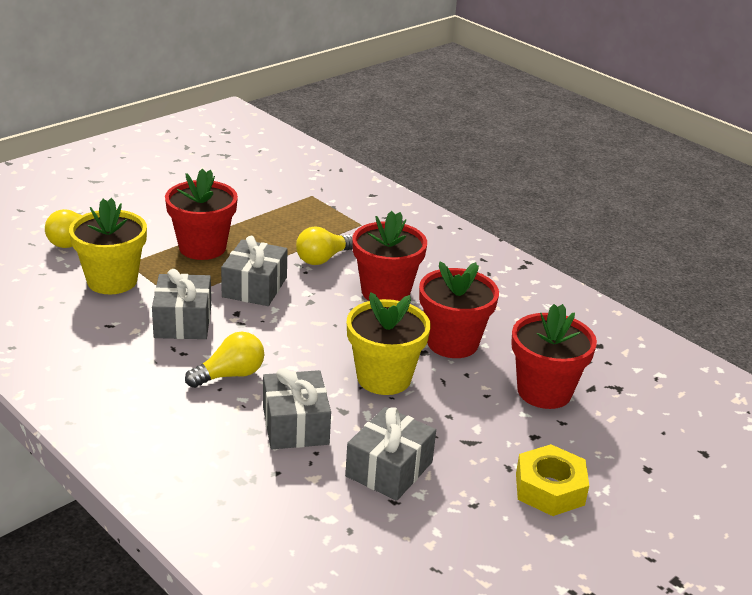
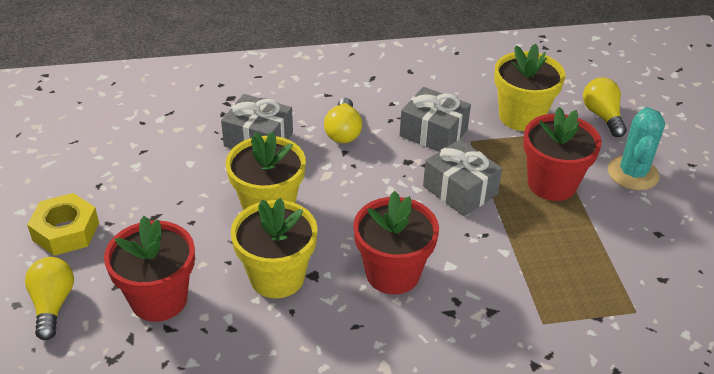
camera: 125 degrees right, 10 degrees up
(153, 216) = (633, 173): none -> turquoise cactus
(323, 259) = (484, 256): yellow light bulb -> yellow light bulb (53, 305)
(389, 469) = (172, 162): grey gift -> none
(452, 343) = (277, 277): red flower pot -> yellow flower pot

